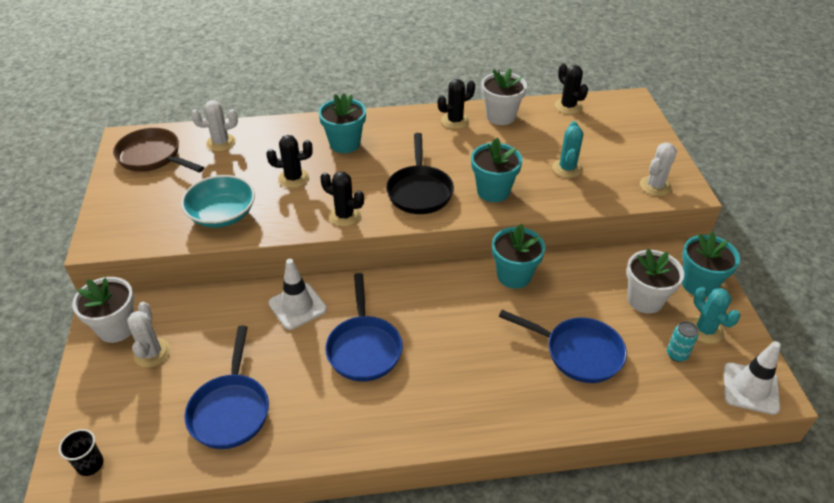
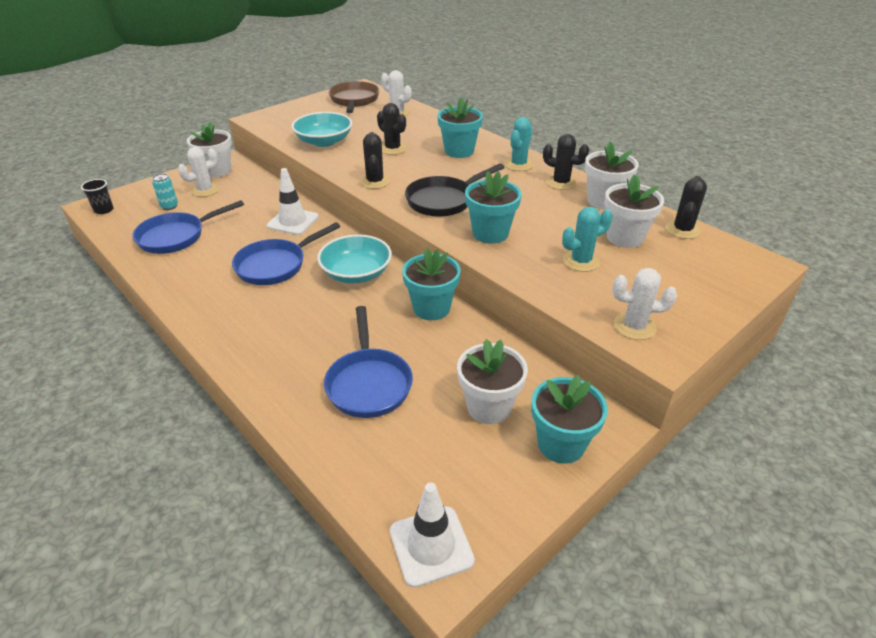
camera: 55 degrees right, 5 degrees down
(427, 298) = (356, 273): none -> turquoise bowl
(555, 134) = (625, 237): none -> white flower pot
(677, 354) = (429, 459): turquoise can -> turquoise can (169, 206)
(705, 330) = (490, 473): turquoise cactus -> turquoise cactus (518, 165)

